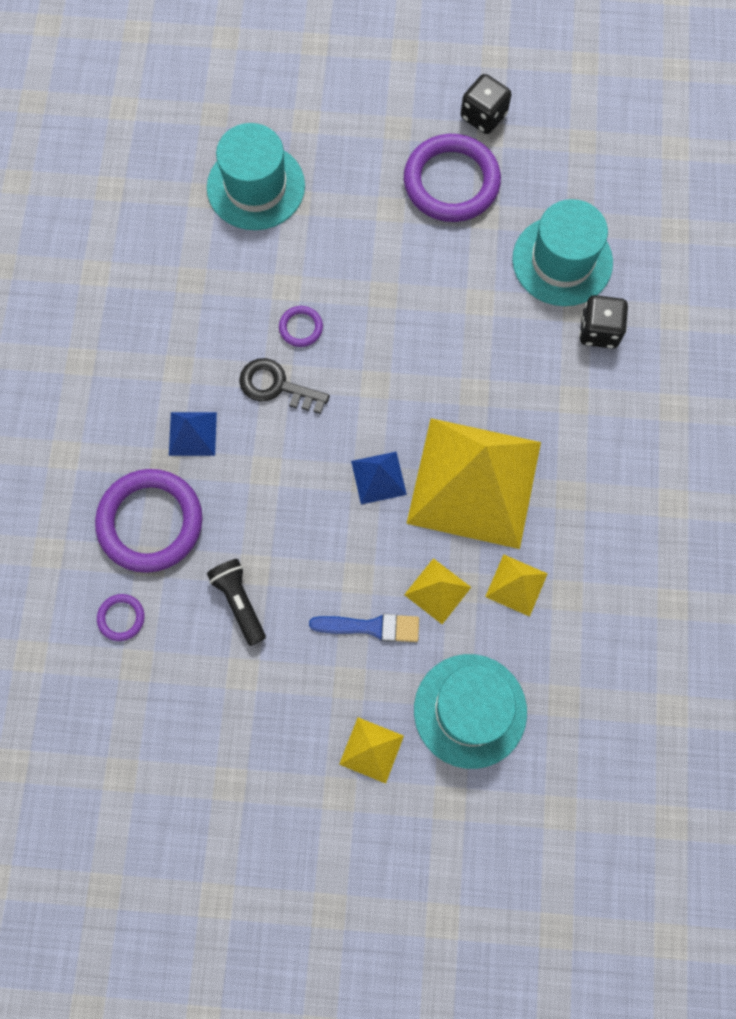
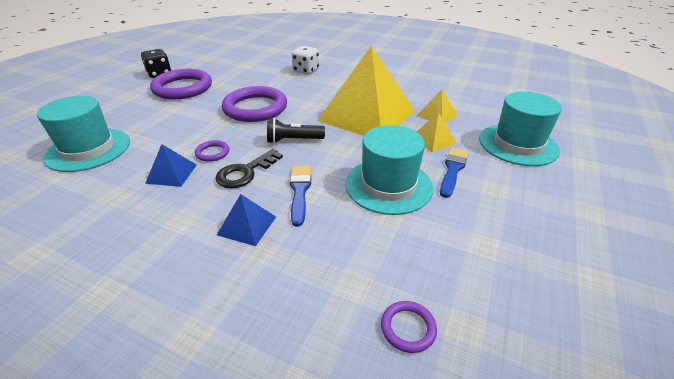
camera: 70 degrees left, 35 degrees down
(150, 522) = (313, 275): purple ring -> purple ring (255, 108)
(239, 602) = (415, 231): black flashlight -> black flashlight (293, 140)
(264, 461) = (300, 191): none -> blue brush
(371, 749) = (550, 189): yellow pyramid -> none
(378, 477) = (344, 145): blue pyramid -> blue pyramid (171, 173)
(562, 261) = (261, 71): turquoise hat -> turquoise hat (388, 185)
(599, 331) = (306, 71): black dice -> white dice

